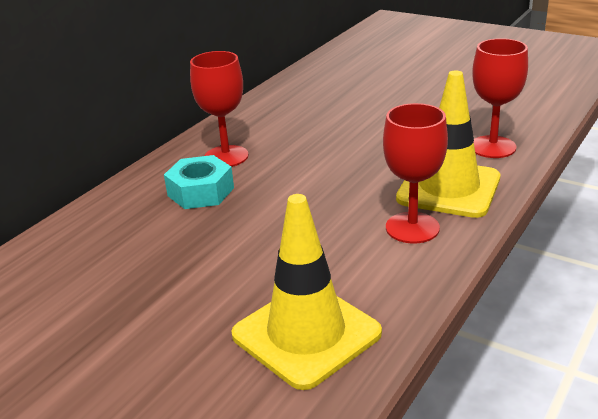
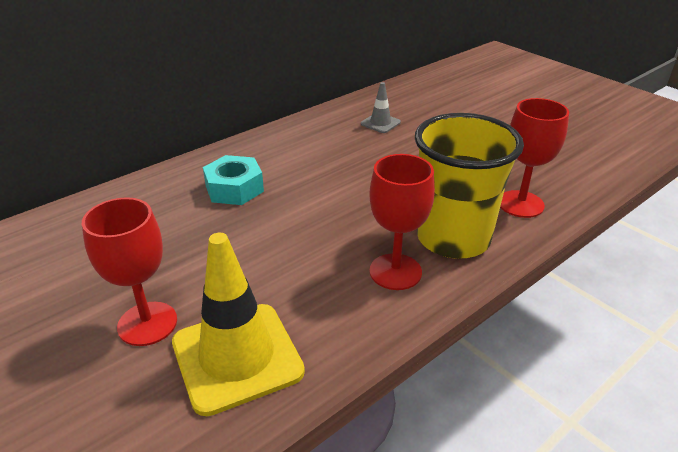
camera: 15 degrees right, 5 degrees up
(226, 156) = (275, 159): red goblet -> red goblet (147, 323)
(314, 103) = (380, 123): none -> grey traffic cone
(448, 188) = (453, 238): yellow traffic cone -> yellow cup

